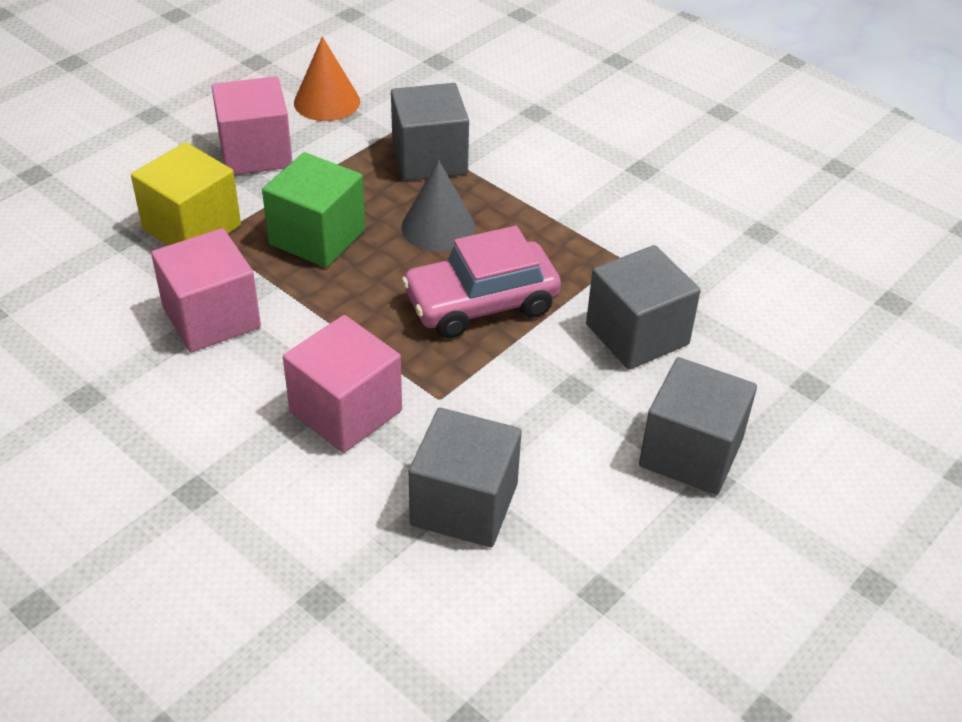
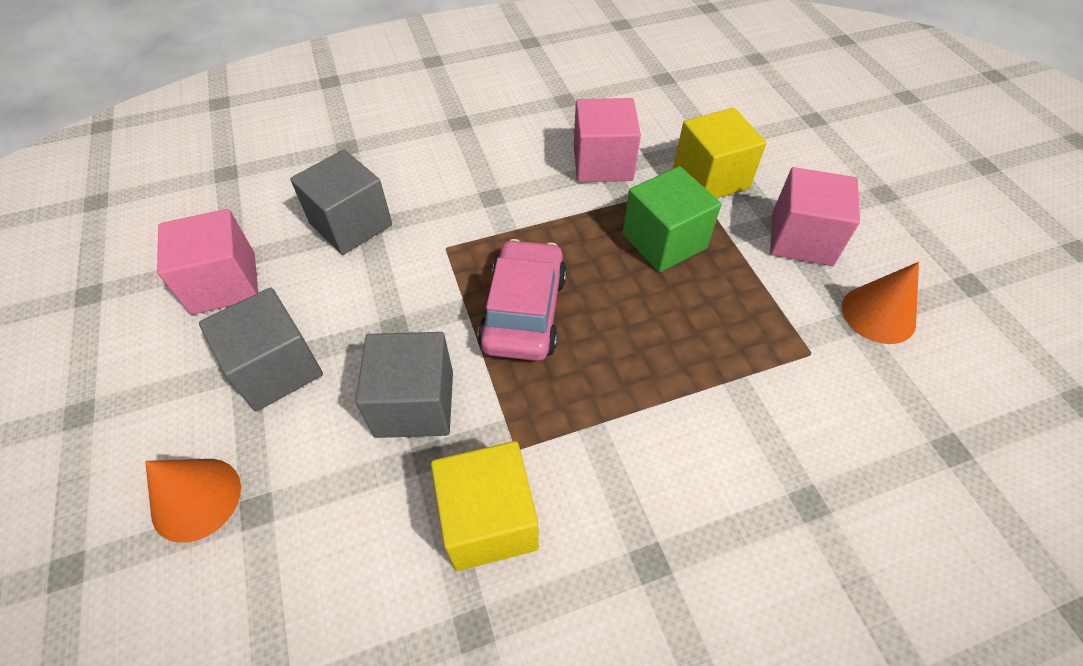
camera: 120 degrees right, 10 degrees up
(346, 411) = (470, 198): pink cube -> pink cube (224, 283)
(429, 159) = (748, 359): grey cube -> none
(438, 227) = (637, 323): grey cone -> none
(688, 251) = (489, 520): none -> yellow cube
(840, 429) = (196, 499): none -> orange cone

